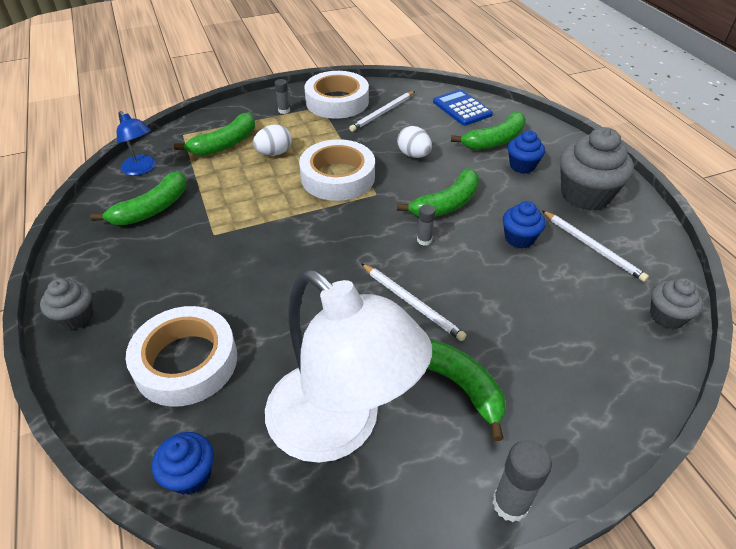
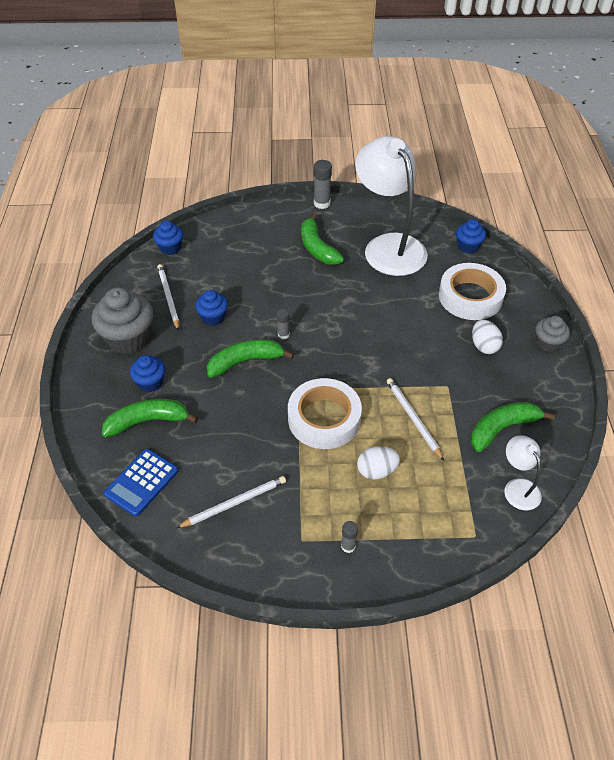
camera: 160 degrees left, 5 degrees up
(142, 169) = (518, 487): blue lamp -> white lamp
(225, 144) = (427, 502): green banana -> none
(337, 101) = (277, 545): white tape -> none
(412, 303) = (318, 294): white pencil -> white pencil (413, 418)
(413, 155) = (239, 425): white egg -> white egg (484, 346)
(462, 108) = (142, 482): blue calculator -> blue calculator turned 45 degrees clockwise
(666, 316) = (170, 248): grey cupcake -> blue cupcake

